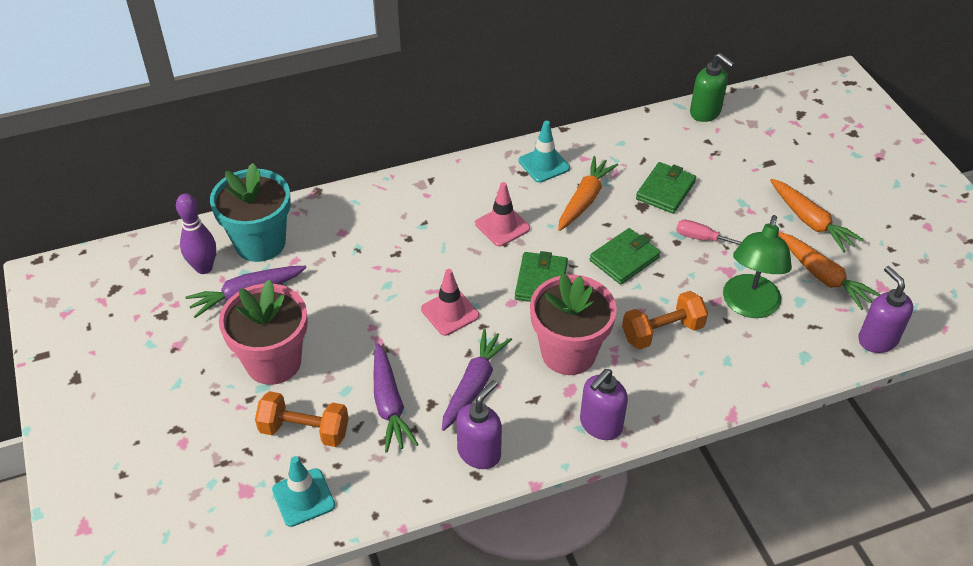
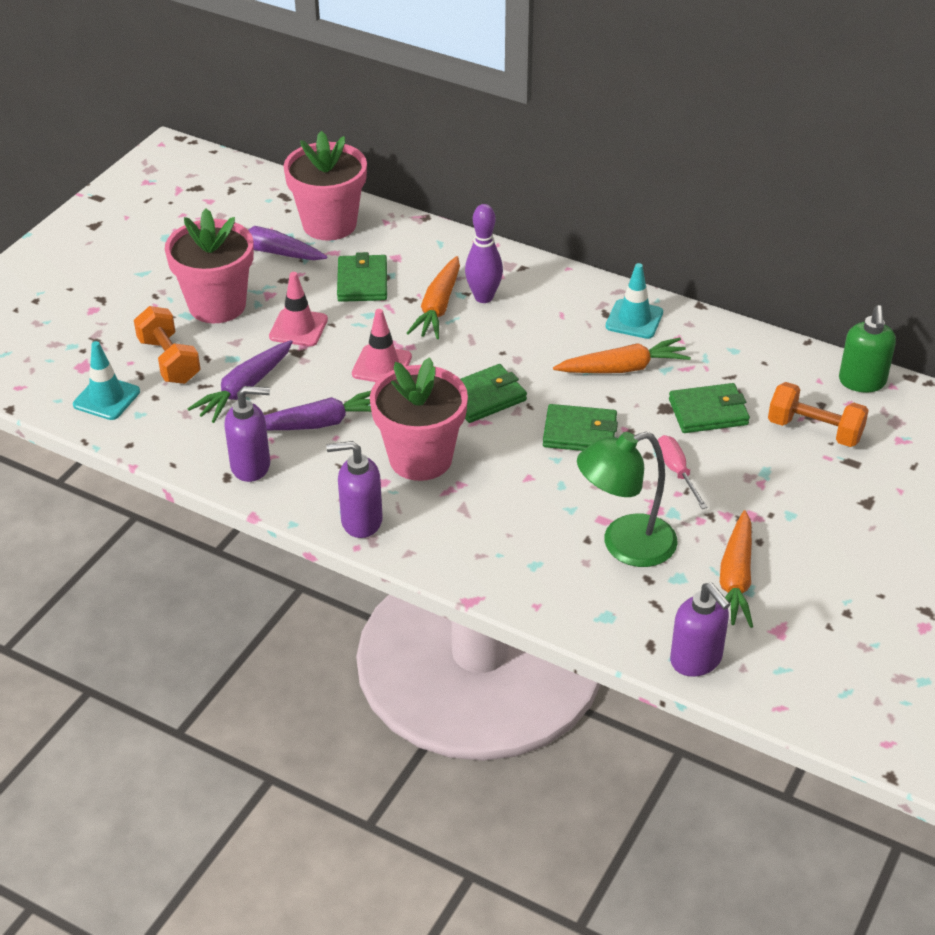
camera: 50 degrees right, 5 degrees down
(204, 268) = (269, 214): purple bowling pin -> purple bowling pin (483, 297)
(260, 243) = (329, 224): turquoise flower pot -> pink flower pot
(347, 266) = (362, 282): none -> green wallet
(502, 226) = (521, 338): pink traffic cone -> pink traffic cone (298, 328)
(662, 332) = (518, 504): orange dumbbell -> orange dumbbell (814, 430)
(810, 222) = (804, 533): orange carrot -> orange carrot (438, 307)
(877, 339) = (696, 660): purple soap dispenser -> purple soap dispenser turned 120 degrees clockwise

